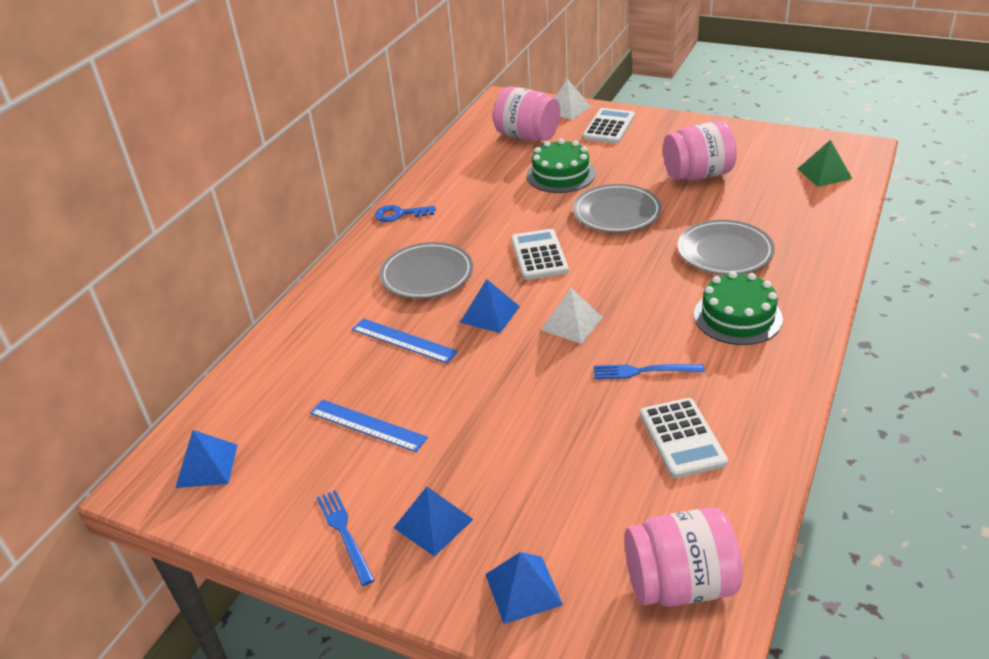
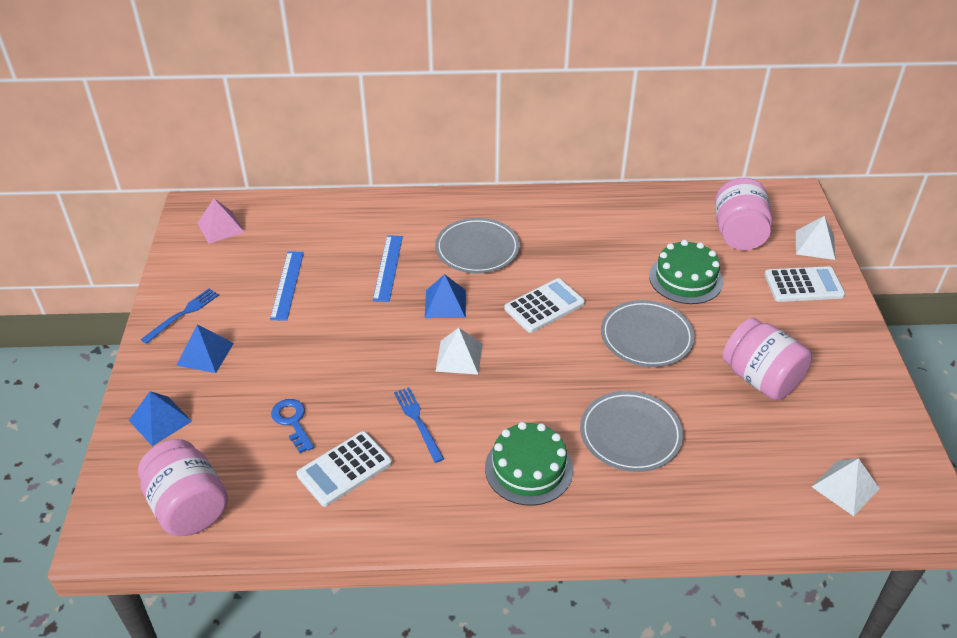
camera: 60 degrees right, 5 degrees up
(207, 465) = (220, 227): blue pyramid -> pink pyramid
(399, 214) = (551, 202): blue key -> blue key (292, 422)
(824, 173) = (845, 487): green pyramid -> white pyramid

